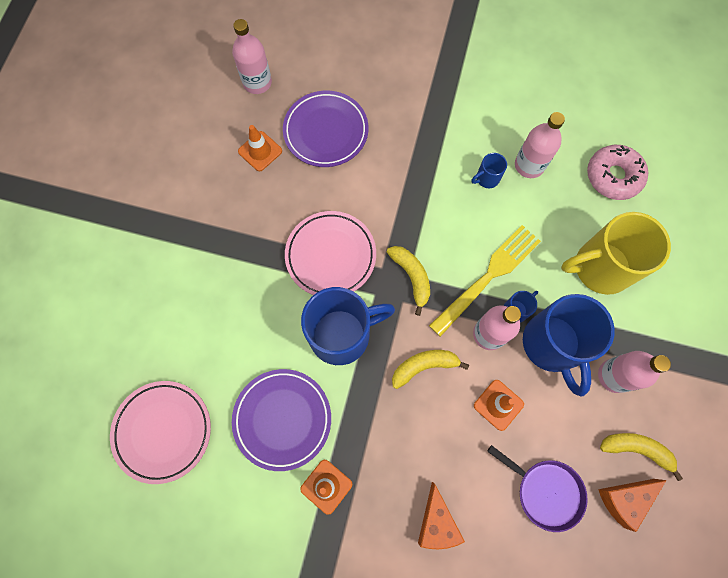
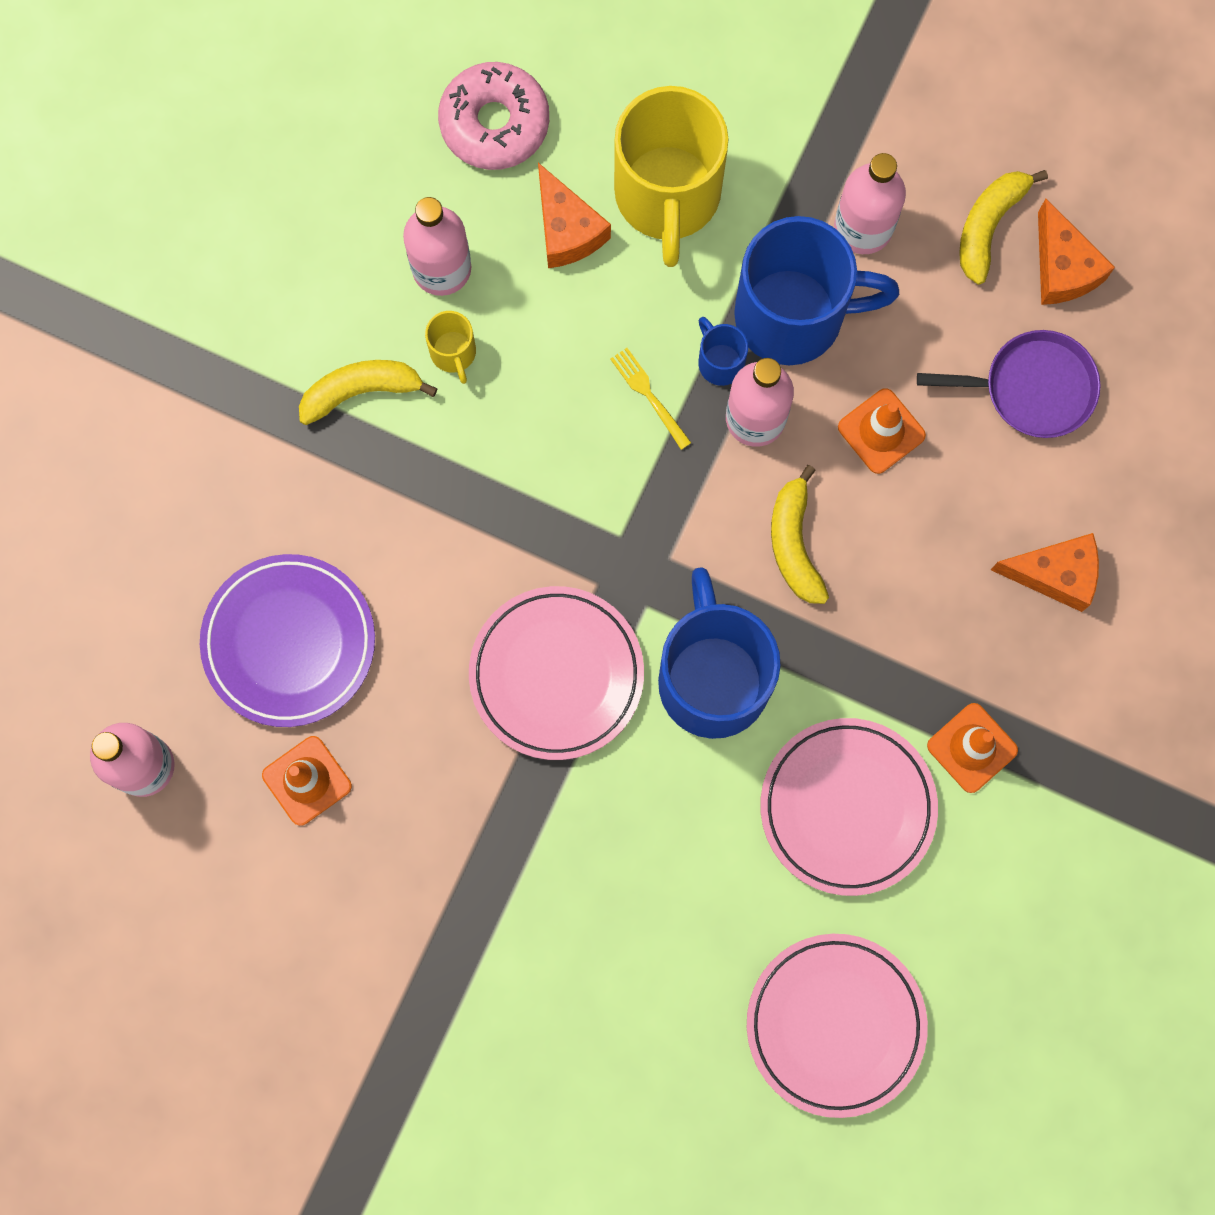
camera: 80 degrees left, 5 degrees up
(282, 419) = (847, 807): purple plate -> pink plate
(411, 277) = (625, 532): yellow banana -> yellow banana (361, 391)
(486, 178) = (453, 353): blue mug -> yellow mug
(488, 276) = (648, 395): yellow fork -> yellow fork, size x0.44
(546, 491) = (1033, 388): purple pan -> purple pan turned 45 degrees clockwise
(566, 221) = (567, 230): none -> orange cheese

